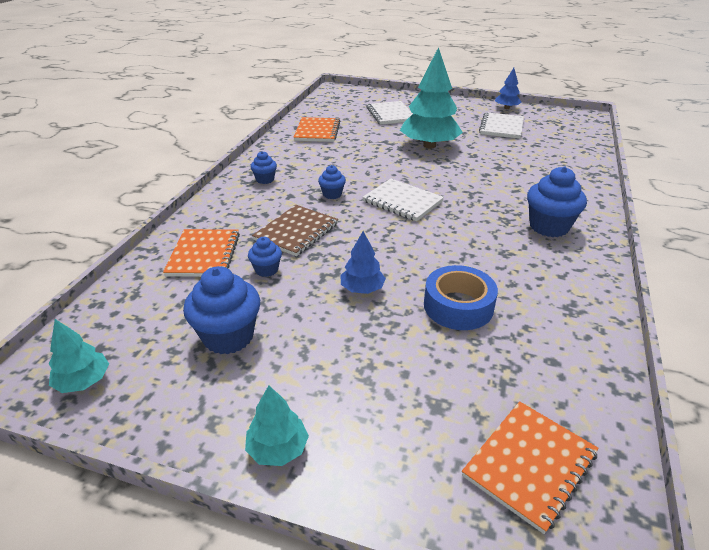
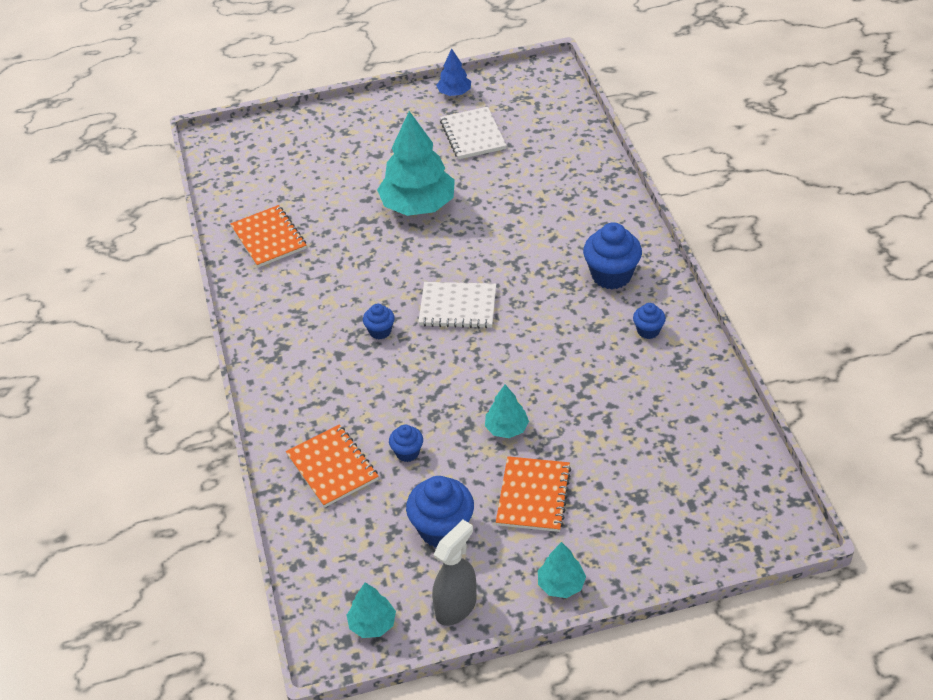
camera: 30 degrees left, 10 degrees up
(163, 409) = (456, 607): none -> grey spray bottle
(265, 179) = (288, 345): blue cupcake -> blue cupcake (648, 331)
(296, 232) = (391, 397): brown notebook -> none
(362, 289) = (506, 428): blue tree -> turquoise tree
(390, 114) = (328, 166): white notebook -> none
(458, 306) = (594, 405): blue tape -> none
(529, 465) = (720, 504): orange notebook -> orange notebook (533, 496)

